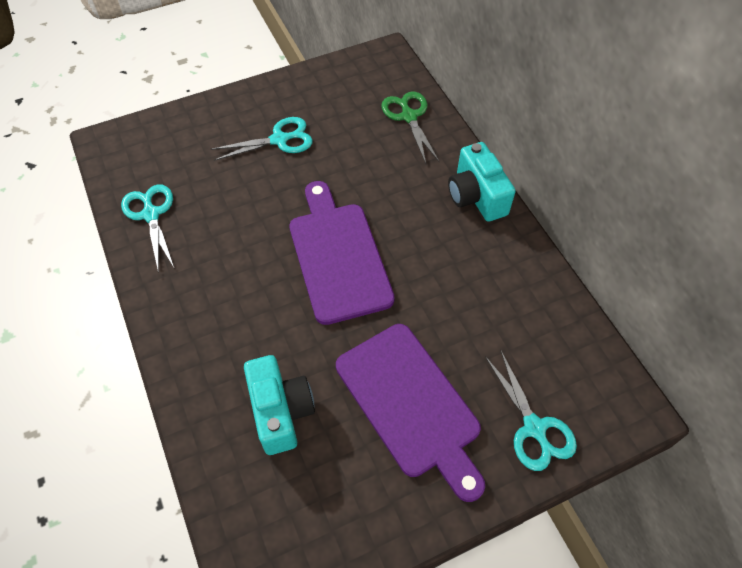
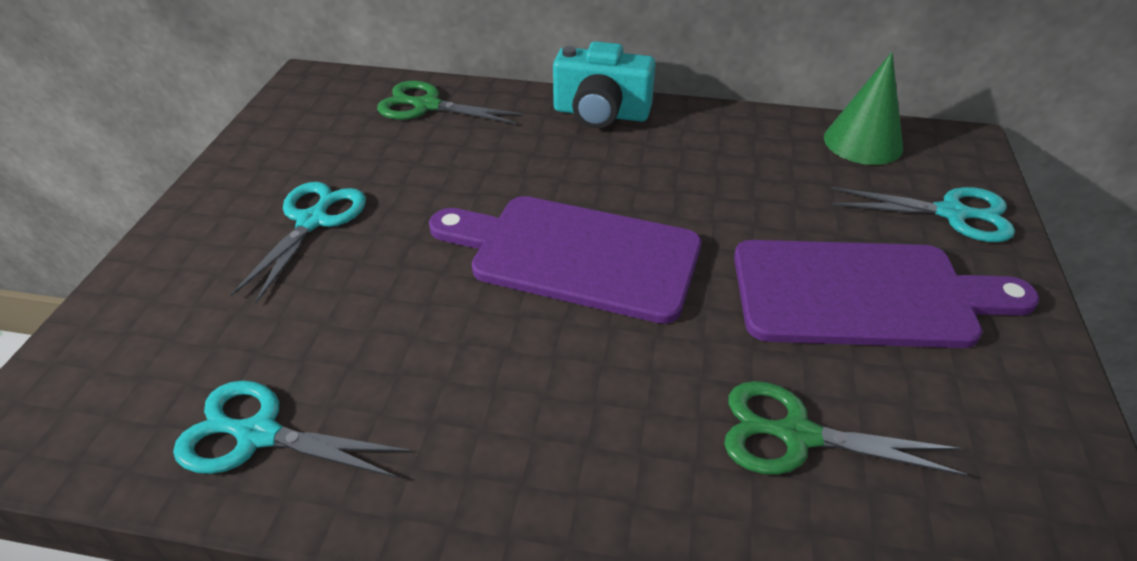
camera: 55 degrees left, 15 degrees down
(281, 411) = (796, 435): turquoise camera -> green scissors
(576, 348) = (863, 142): none -> green cone

